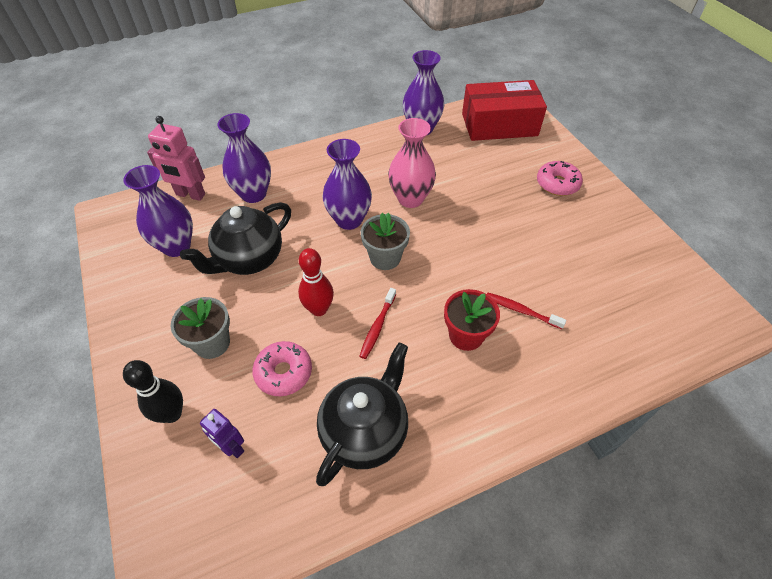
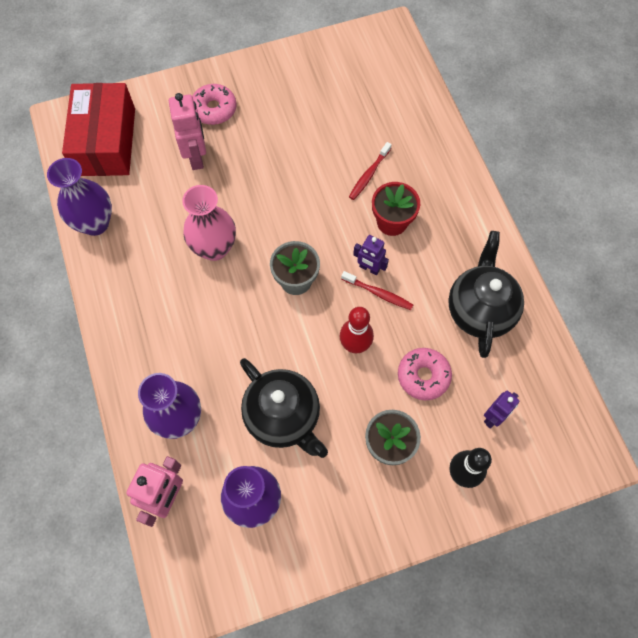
camera: 85 degrees left, 15 degrees up
(349, 220) = (238, 312): purple vase -> none
(365, 431) = (480, 310): black teapot -> black teapot turned 60 degrees clockwise
(405, 317) = (369, 268): none -> purple robot
(501, 178) = (196, 157): none -> pink robot

